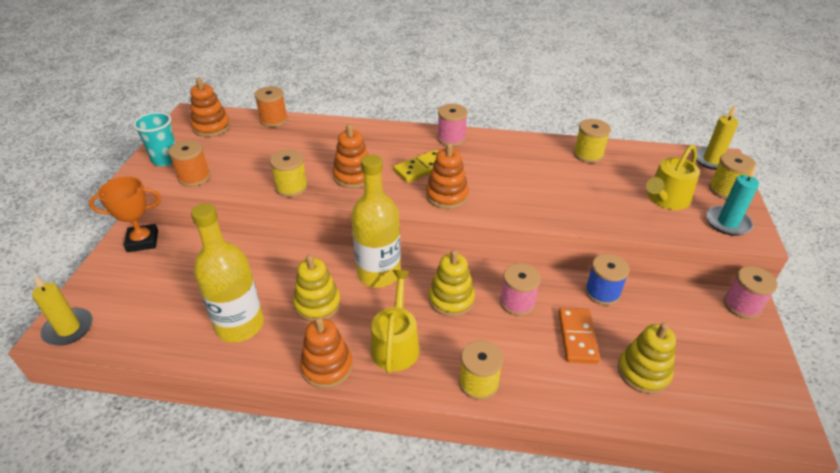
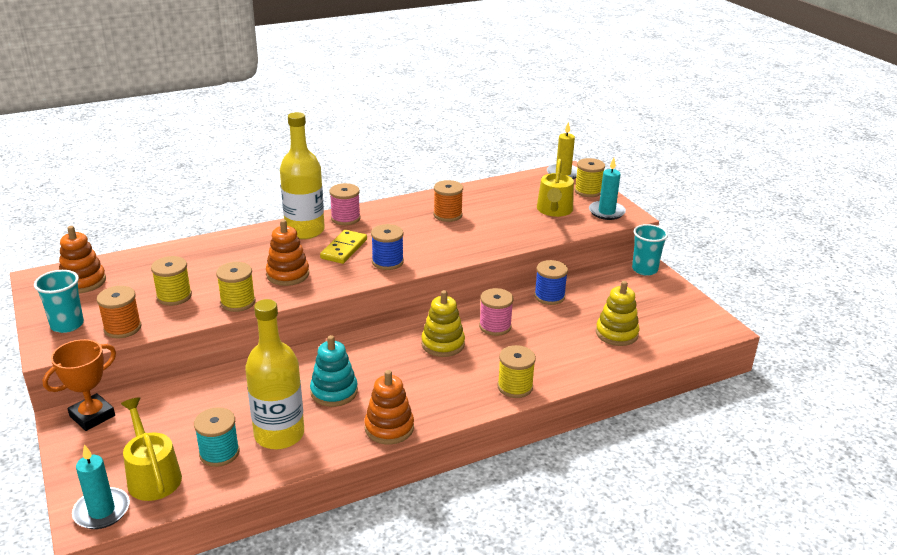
camera: 35 degrees left, 10 degrees down
(68, 329) = (102, 511): yellow candle -> turquoise candle
(185, 319) = (219, 453): none -> turquoise spool
(274, 120) = (148, 255): orange spool -> orange spool (447, 215)
(317, 304) = (334, 392): yellow stacking toy -> turquoise stacking toy
(378, 273) = (364, 350): yellow bottle -> yellow bottle (305, 231)
(395, 344) = (429, 390): yellow watering can -> yellow watering can (152, 476)
(447, 196) = (387, 262): orange stacking toy -> blue spool
(577, 337) = (557, 330): orange domino -> none
(588, 155) = (471, 197): yellow spool -> yellow spool (174, 296)
(742, 305) = (644, 269): pink spool -> turquoise cup

